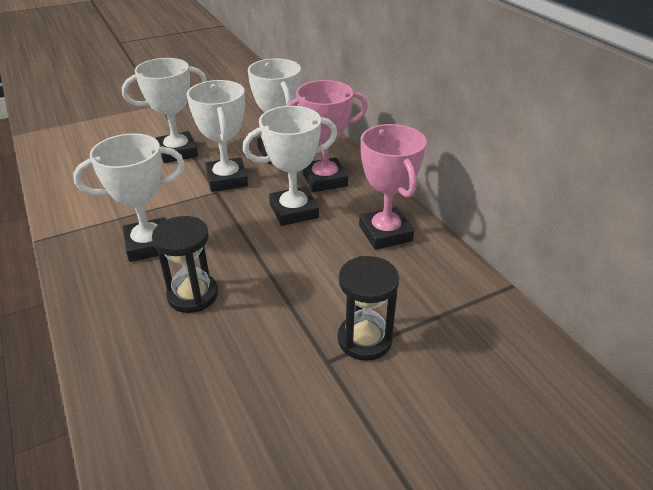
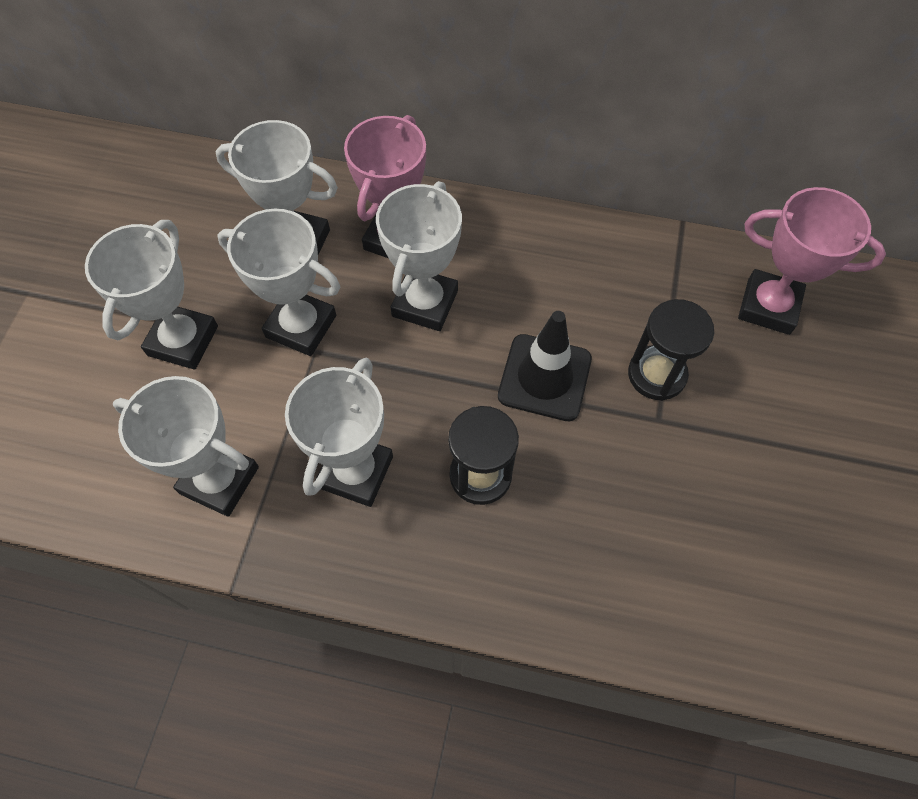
camera: 50 degrees left, 25 degrees up
(102, 203) = (219, 480): none -> white trophy
(297, 285) = (544, 377): none -> black traffic cone
(385, 233) = (534, 255): pink trophy -> pink trophy (768, 306)

